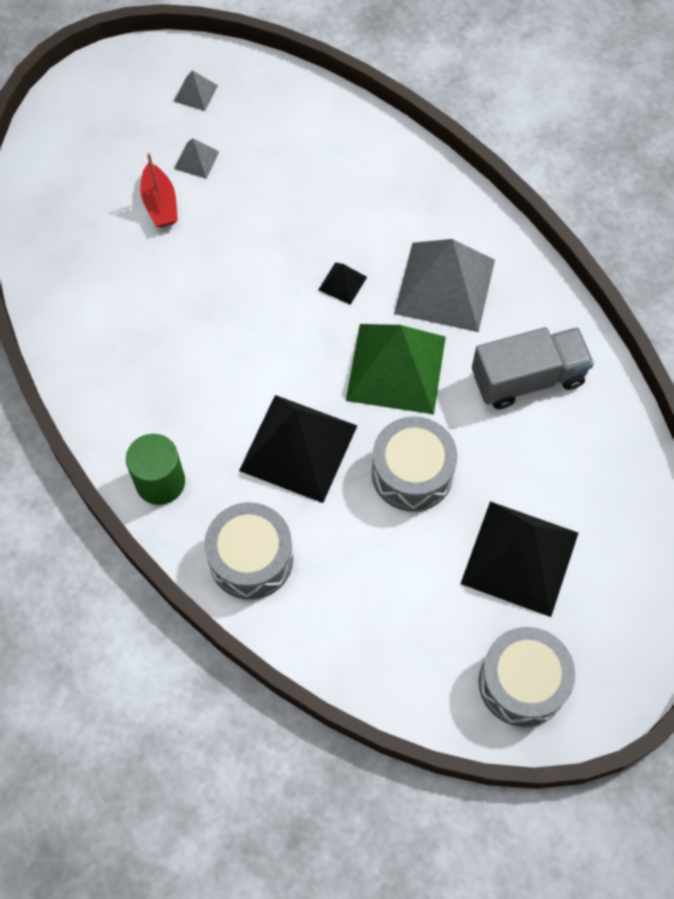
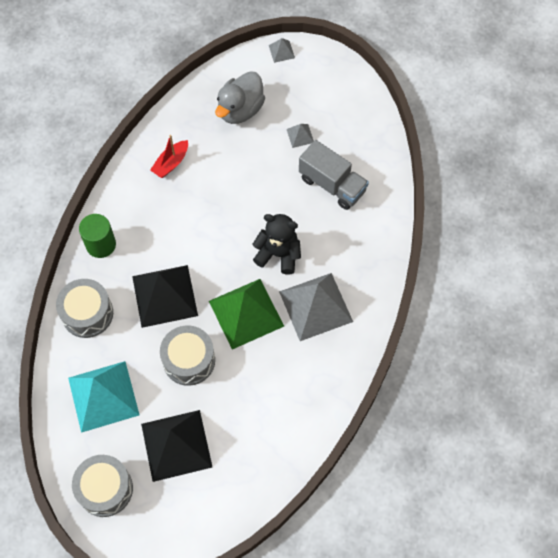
camera: 55 degrees right, 0 degrees up
(101, 201) = (240, 110): none -> grey duck
(160, 204) = (260, 137): red boat -> red boat (171, 163)
(195, 93) = (341, 107): grey pyramid -> grey pyramid (281, 51)
(342, 283) = (278, 254): black pyramid -> black teddy bear
(387, 608) = (103, 396): none -> turquoise pyramid
(527, 378) = (289, 384): grey truck -> grey truck (332, 185)

